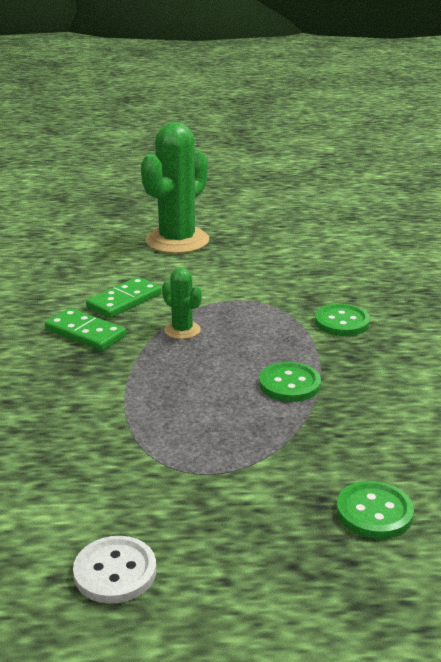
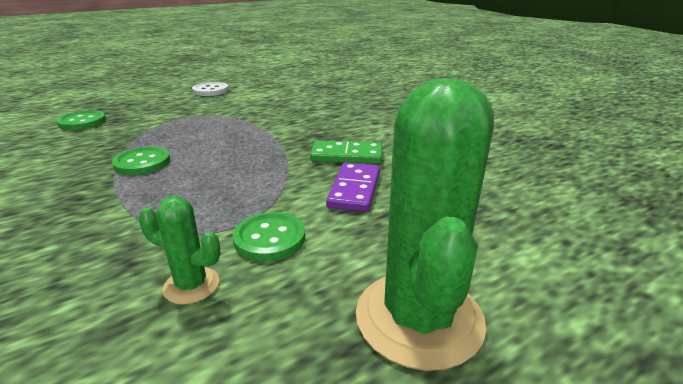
camera: 150 degrees right, 0 degrees up
(124, 300) = (355, 190): green domino -> purple domino
(182, 330) = (266, 178): green cactus -> green cactus (191, 285)
(342, 322) = (81, 234): green button -> green button (269, 238)

